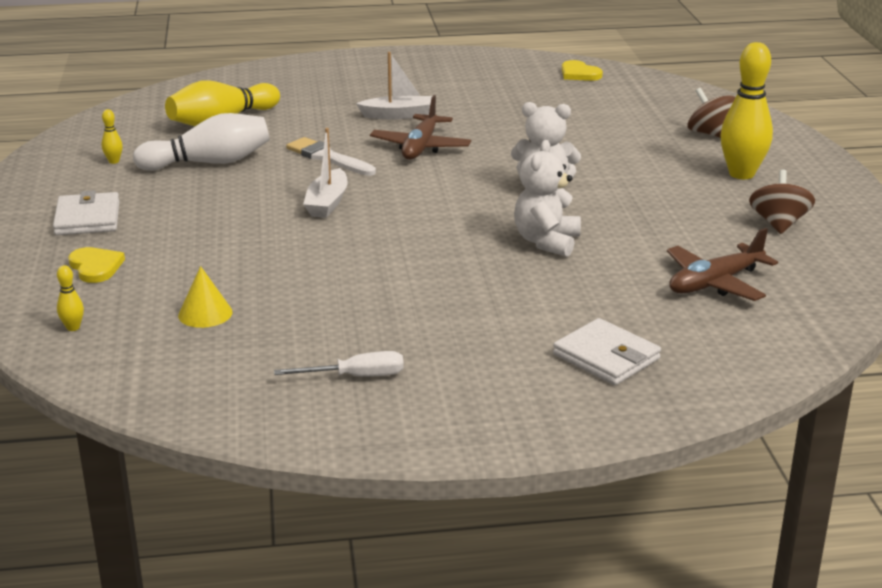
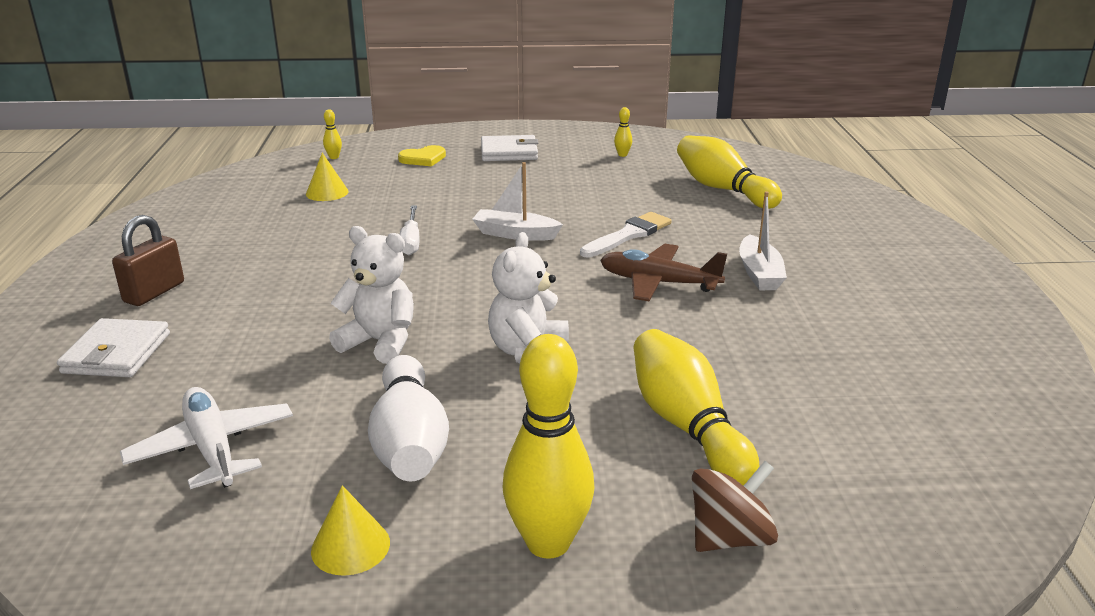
camera: 95 degrees right, 0 degrees up
(209, 163) = (617, 187): white bowling pin -> white bowling pin (409, 442)
(356, 377) = (188, 242): white screwdriver -> white screwdriver (411, 241)
(484, 367) = (154, 292): none -> brown padlock
(579, 74) = (990, 425): yellow heart -> none
(606, 357) = (117, 353): white wallet -> white wallet turned 45 degrees counterclockwise
(614, 141) = (686, 425): none -> yellow bowling pin
(715, 283) = (212, 448): brown plane -> white plane
(778, 224) = (350, 546): brown spinning top -> yellow cone

